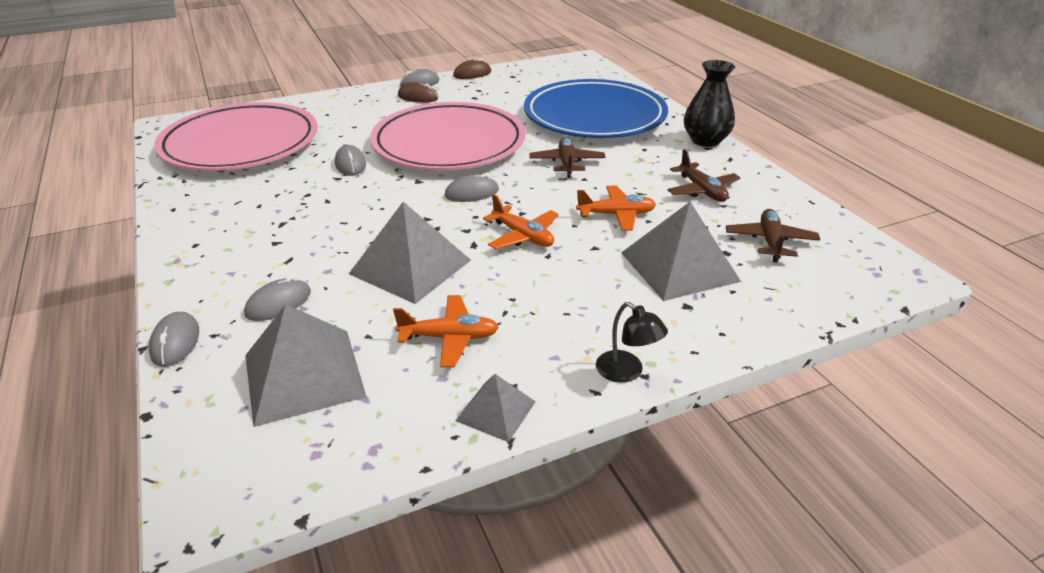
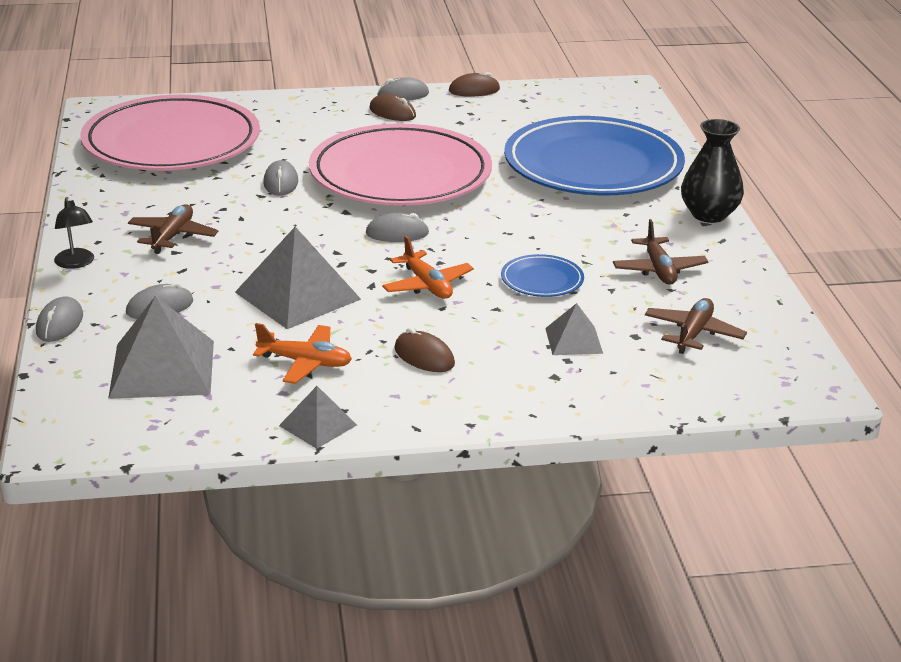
camera: 15 degrees right, 5 degrees down
(559, 308) = (424, 356): none -> brown mouse
(567, 163) = (522, 217): brown plane -> brown plane (173, 236)
(616, 215) = (542, 280): orange plane -> blue plate
(627, 372) = (455, 419): black lamp -> black lamp (76, 263)
(679, 266) = (574, 340): grey pyramid -> grey pyramid, size x0.54

